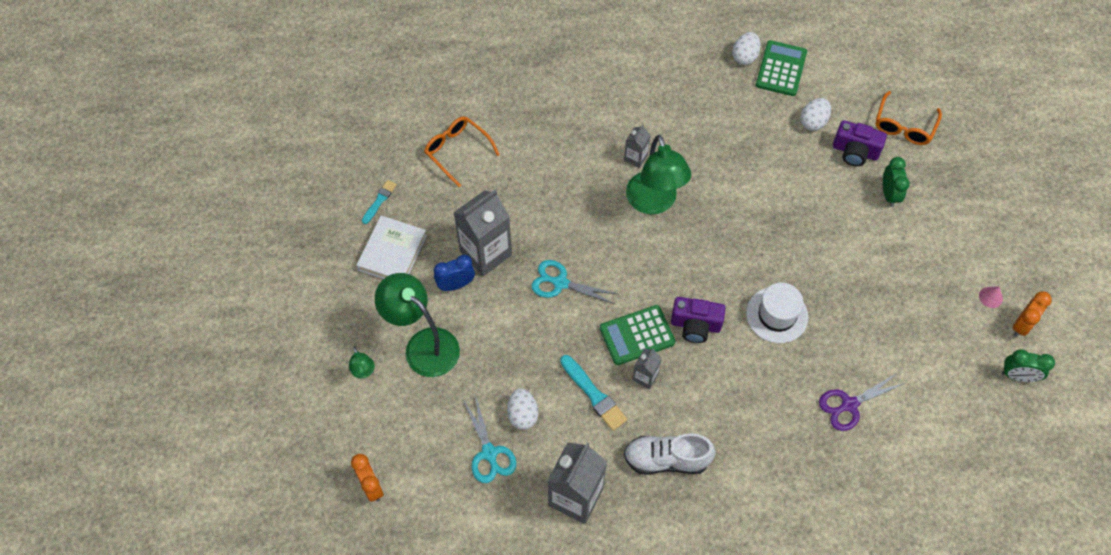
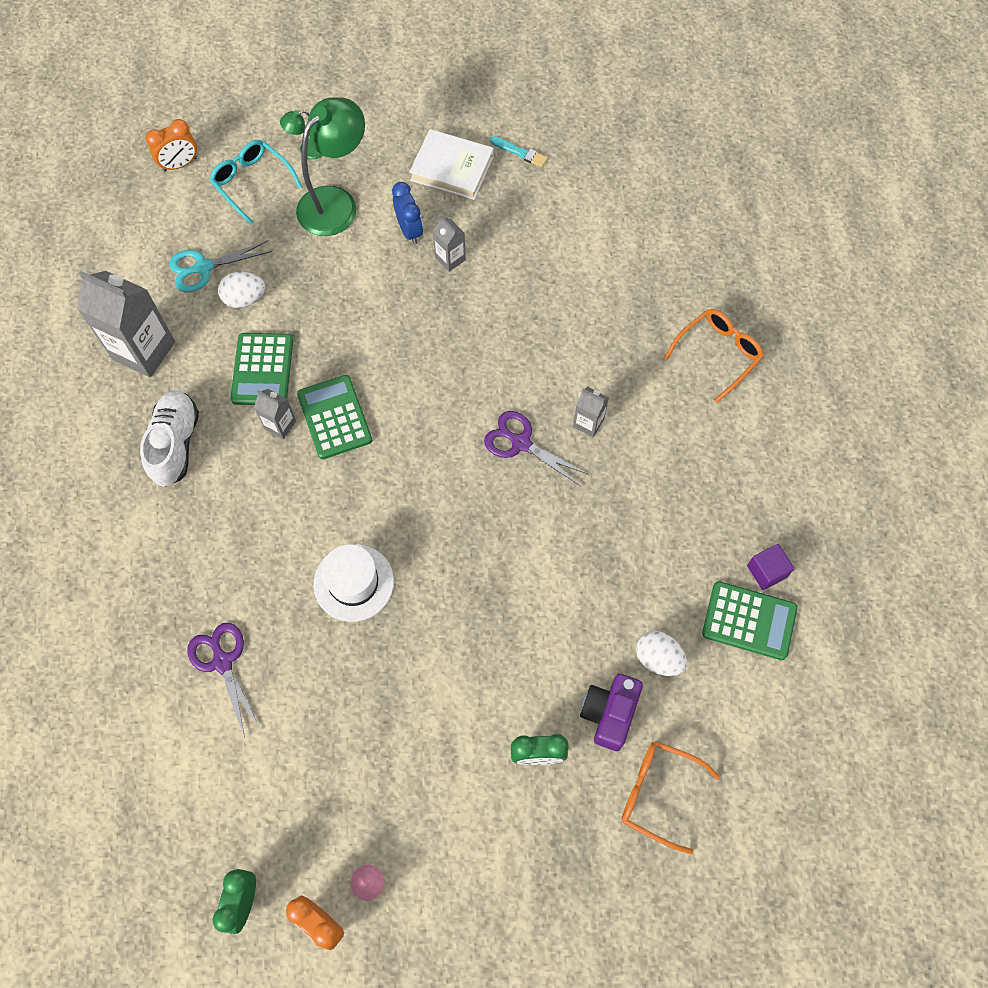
camera: 90 degrees right, 5 degrees up
(397, 418) = (252, 183): none -> turquoise glasses
(457, 151) = (591, 226): orange glasses -> orange glasses (718, 354)
(485, 253) = (450, 259): grey carton -> grey carton, size x0.49
(560, 283) = (408, 336): turquoise scissors -> none
(593, 394) = (262, 370): turquoise brush -> green calculator
(654, 203) = (520, 443): green lamp -> purple scissors
(695, 325) = (344, 484): purple camera -> none
(744, 56) = (766, 571): white egg -> purple cube

